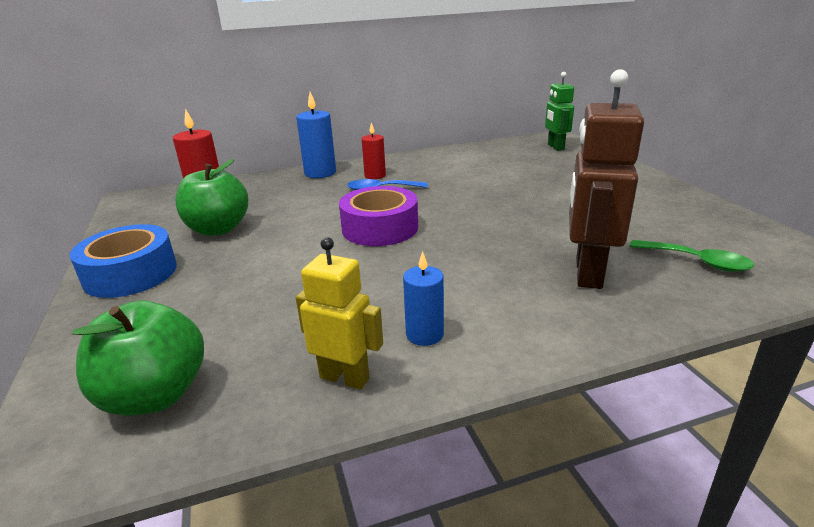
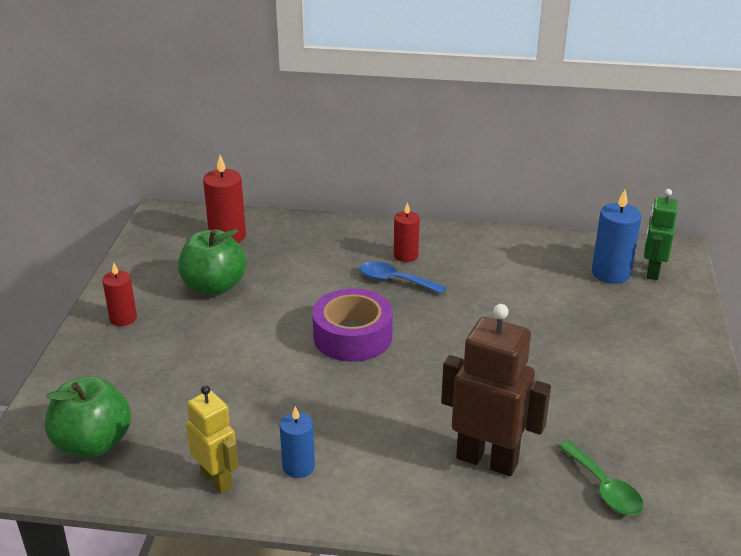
camera: 25 degrees right, 5 degrees up
(130, 274) = (123, 318): blue tape -> red candle
(320, 173) = (354, 232): blue candle -> blue candle (611, 273)
(587, 273) = (487, 460): brown robot -> brown robot turned 75 degrees clockwise

